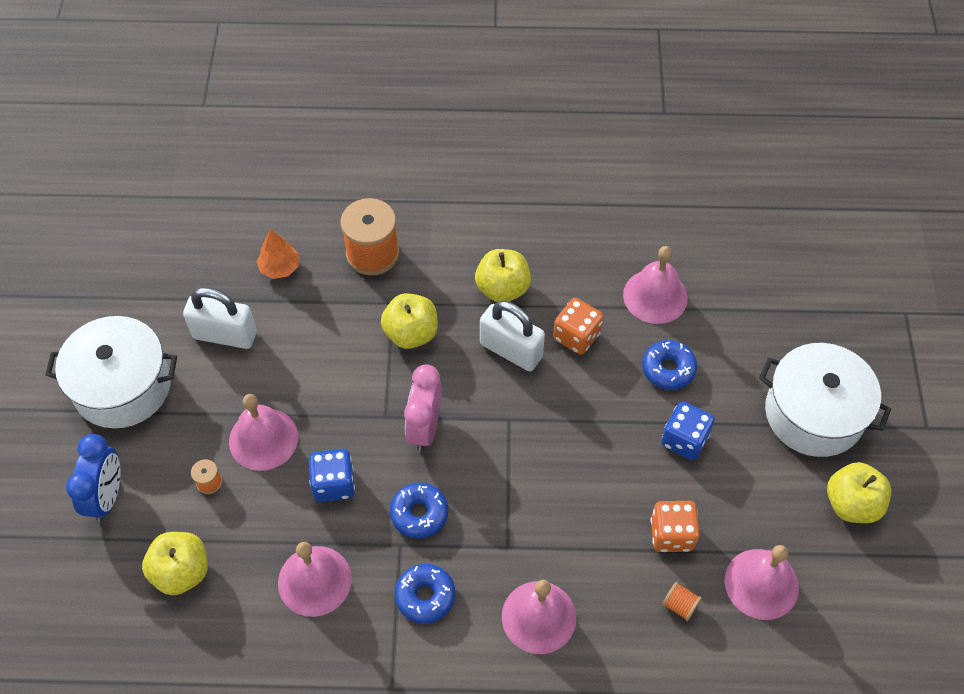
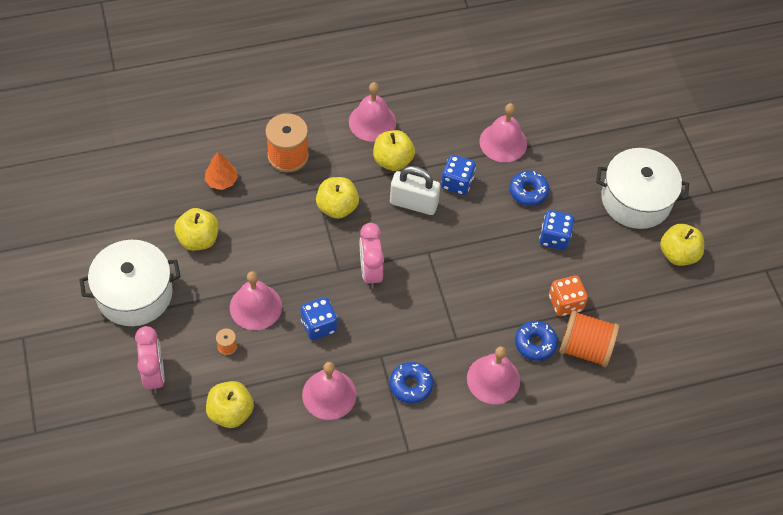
camera: 20 degrees left, 0 degrees up
(107, 496) = (154, 374): blue clock -> pink clock
(225, 335) = (198, 239): white padlock -> yellow apple
(419, 514) = (387, 331): blue donut -> blue donut (535, 343)
(576, 336) = (457, 183): orange dice -> blue dice
(679, 605) = (585, 348): orange spool -> orange spool, size x2.29
(761, 584) = (634, 321): pink bell -> pink bell (372, 122)

